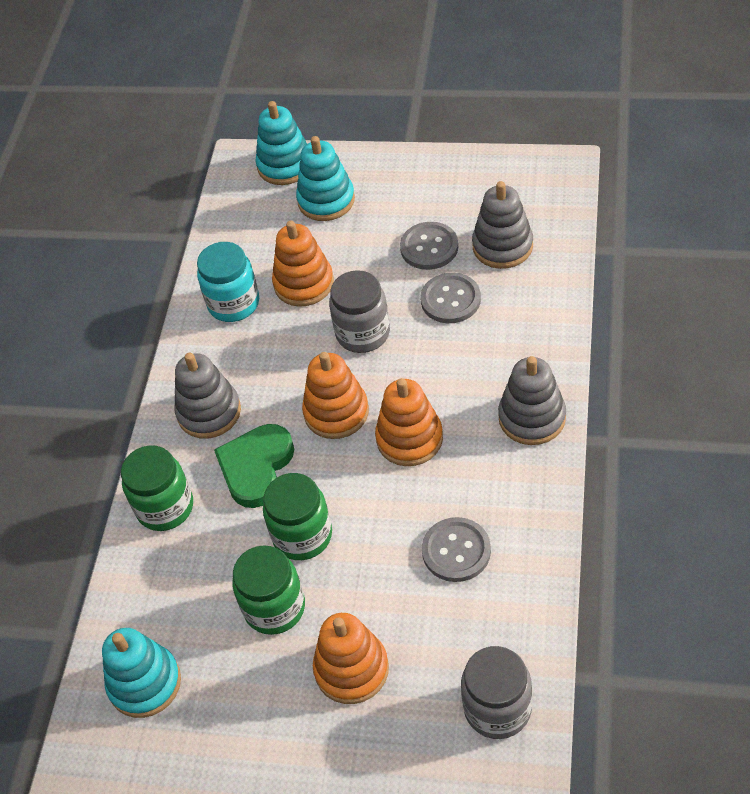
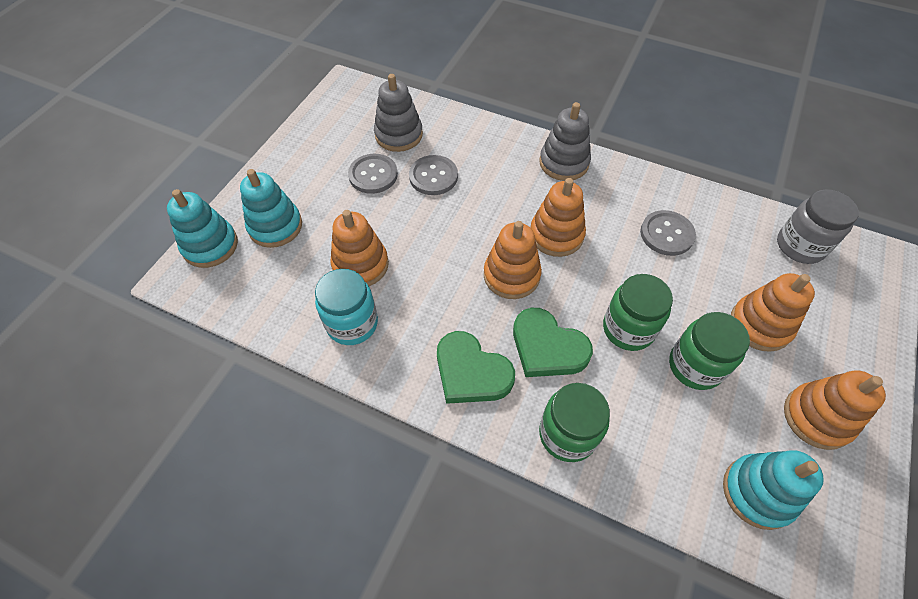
camera: 80 degrees left, 5 degrees up
(209, 412) = (471, 372): grey stacking toy -> green heart
(244, 737) = (817, 417): none -> orange stacking toy
(363, 333) = (438, 238): grey jar -> none

